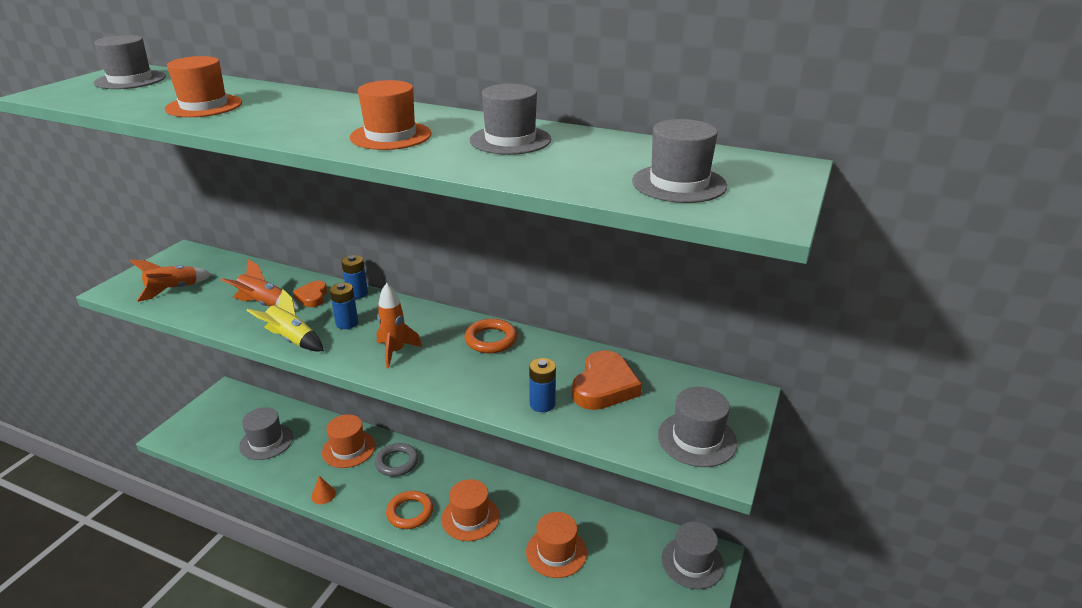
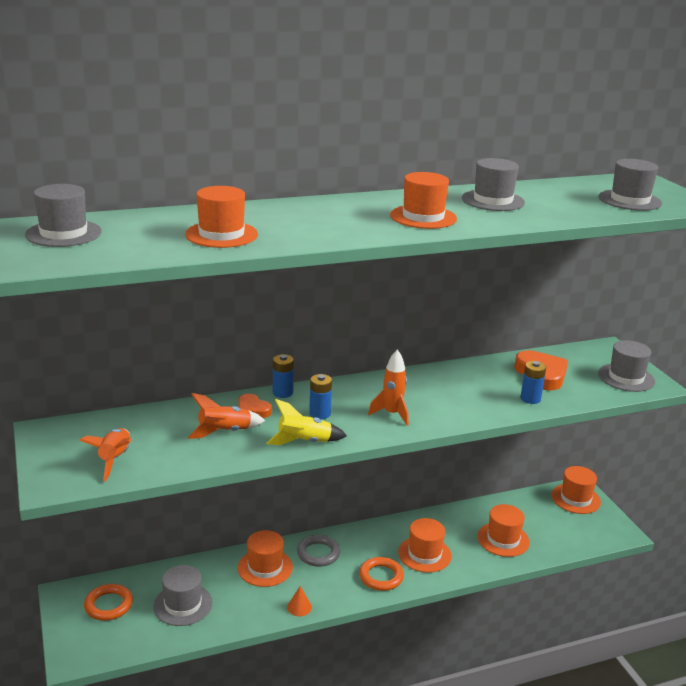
camera: 45 degrees left, 5 degrees down
(491, 340) = (434, 379): orange ring -> orange ring (108, 605)
(692, 562) = (575, 499): grey hat -> orange hat

